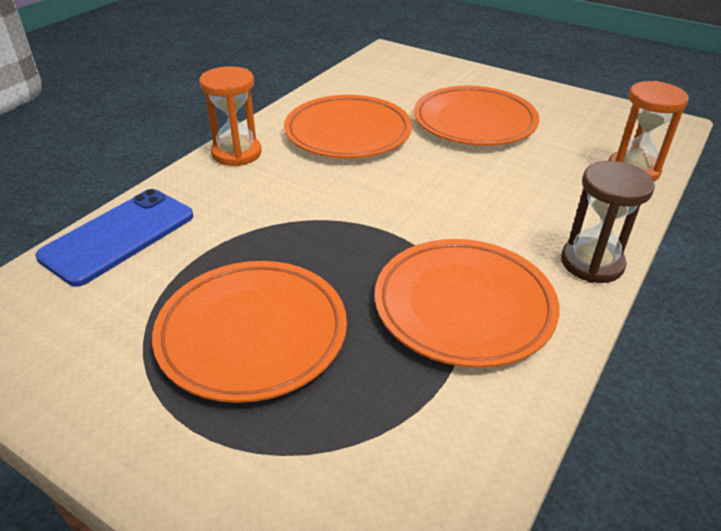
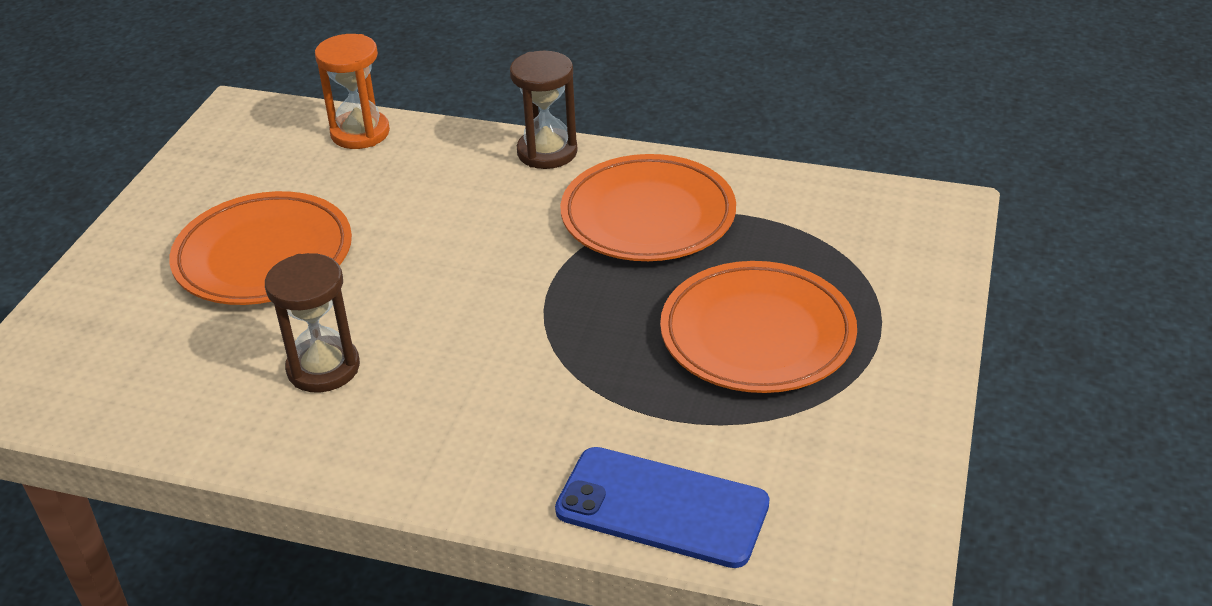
camera: 105 degrees left, 0 degrees up
(236, 153) = (416, 468): orange hourglass -> none
(348, 133) = (323, 368): orange plate -> brown hourglass

